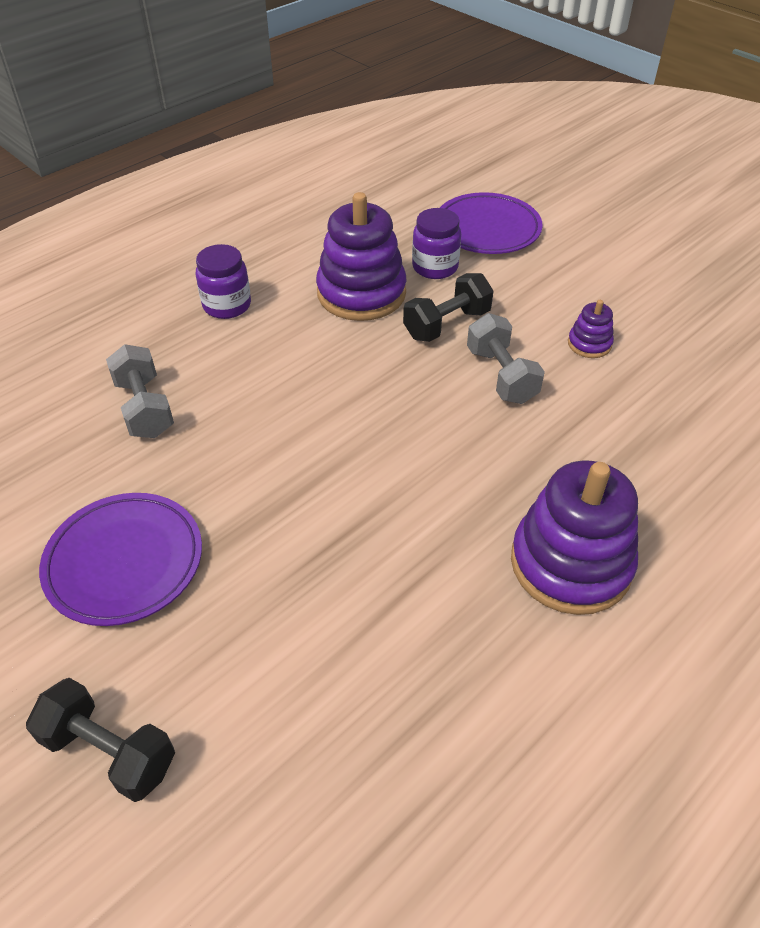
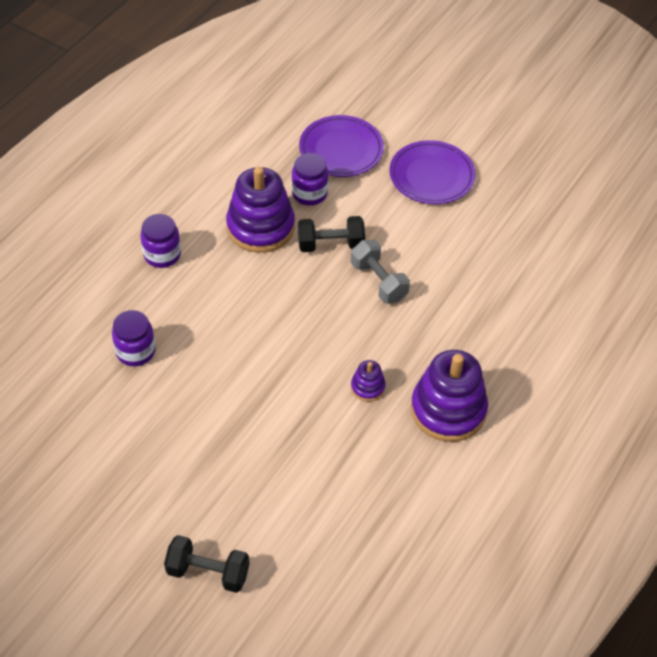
camera: 15 degrees left, 5 degrees up
(124, 562) = (169, 462): purple plate -> purple plate (431, 176)
(144, 408) = (135, 351): grey dumbbell -> purple jar
(446, 324) = (330, 244): black dumbbell -> black dumbbell turned 45 degrees clockwise
(589, 344) = (435, 244): purple stacking toy -> purple stacking toy (367, 387)

